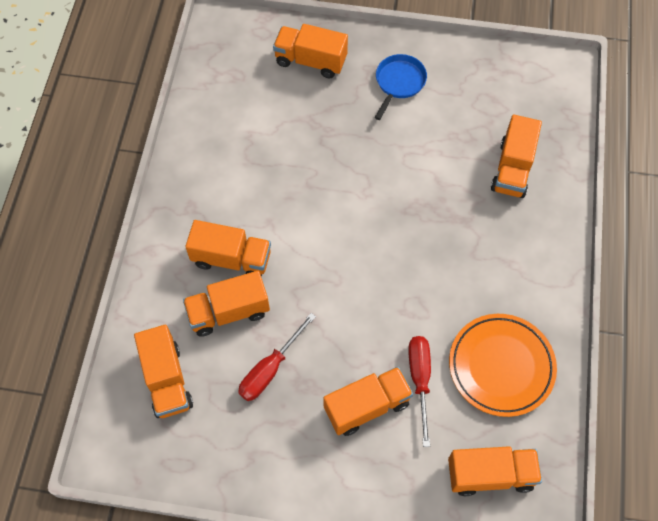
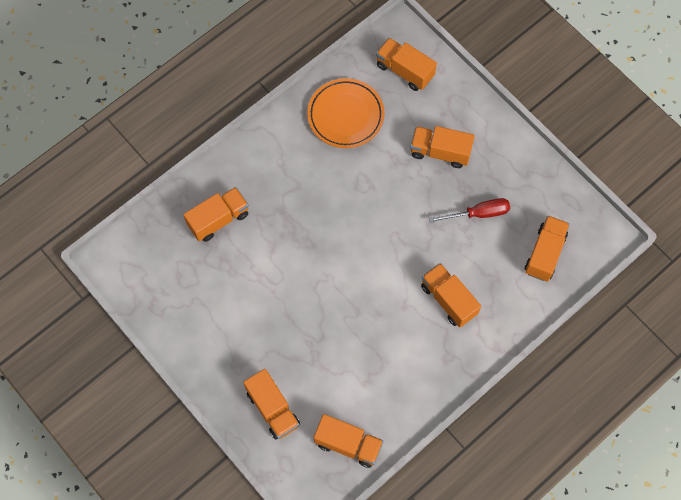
camera: 140 degrees left, 5 degrees up
(228, 312) = (477, 266): orange truck -> orange truck (348, 444)
(399, 83) = (228, 340): blue pan -> none
(419, 380) = (398, 143): red screwdriver -> none

